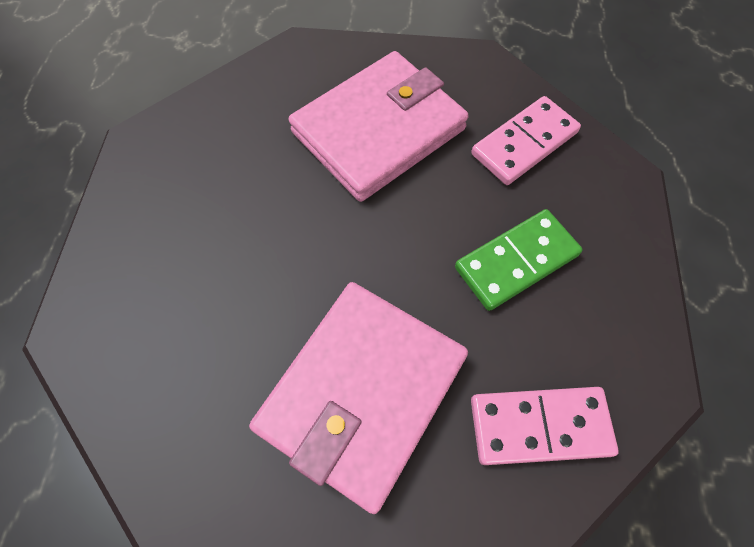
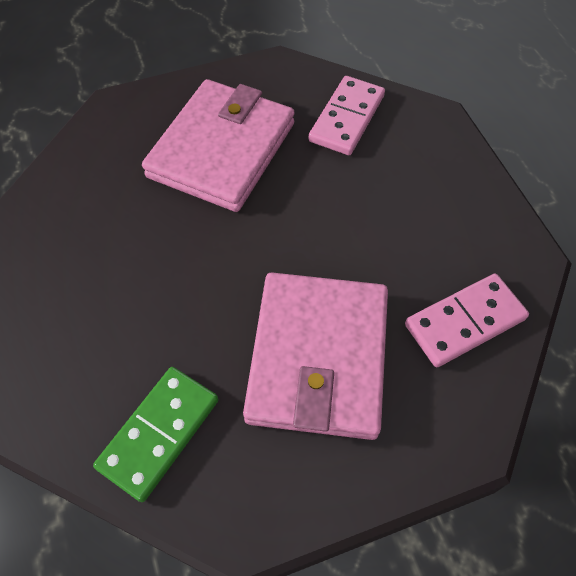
camera: 25 degrees left, 5 degrees down
(516, 261) = (386, 210): green domino -> green domino (159, 433)

